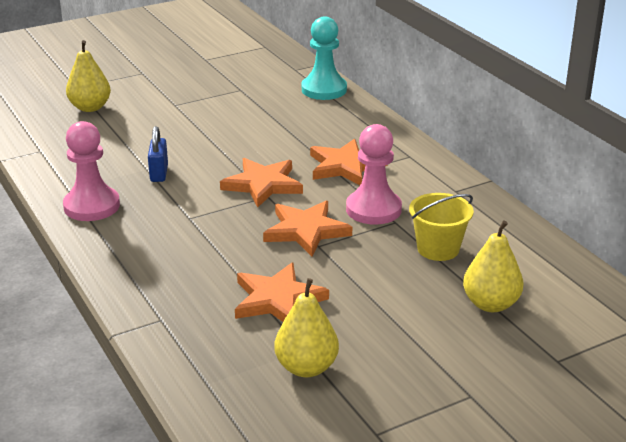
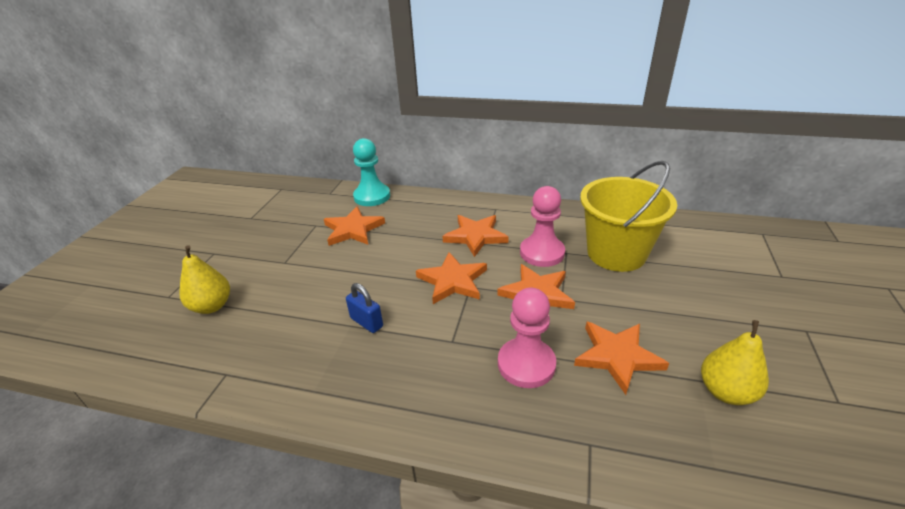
camera: 45 degrees left, 5 degrees up
(92, 206) = (362, 390): pink pawn -> pink pawn (526, 364)
(261, 108) = (353, 229): none -> orange star
(438, 249) = (616, 253): yellow bucket -> yellow bucket, size x1.79
(490, 304) = (699, 267): yellow pear -> none

